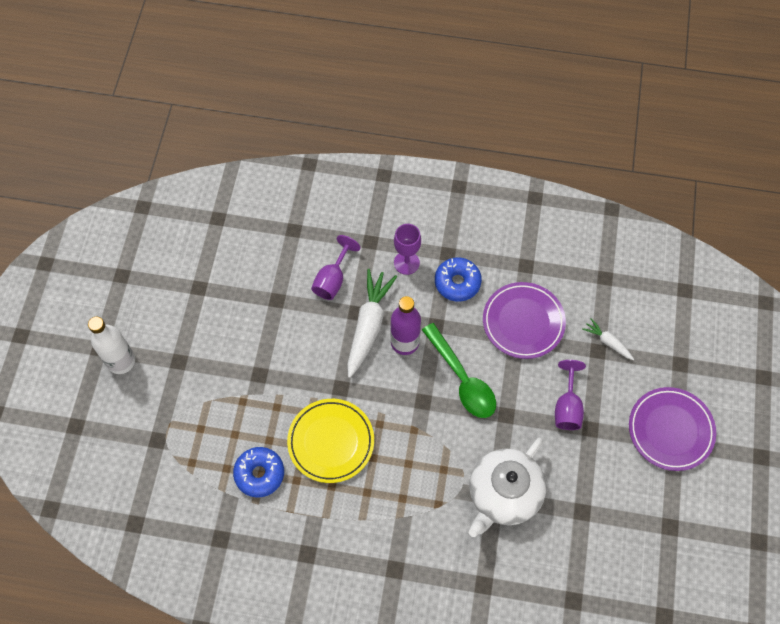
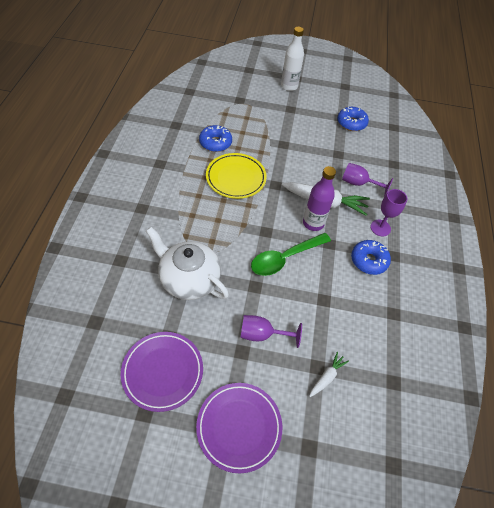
camera: 85 degrees right, 10 degrees down
(210, 275) = (351, 123): none -> blue donut
(523, 322) = (339, 306): purple plate -> purple plate (162, 372)

